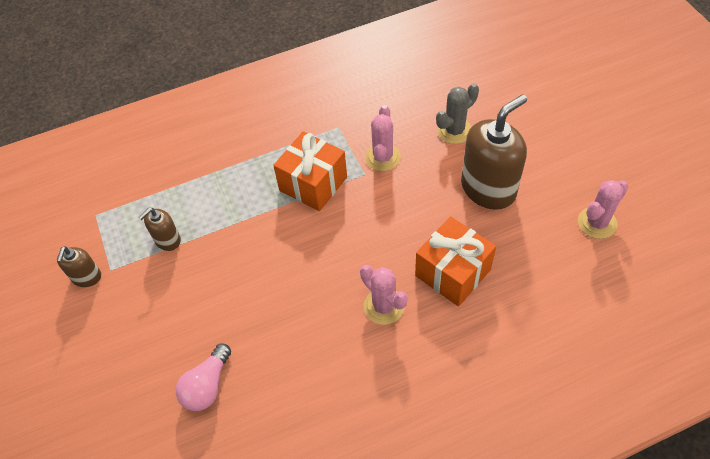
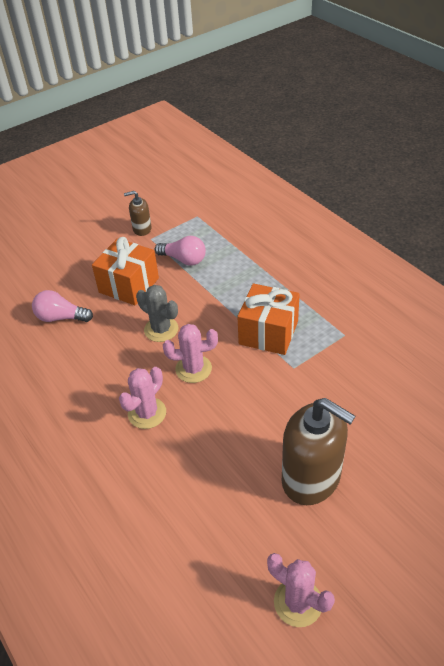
camera: 75 degrees right, 10 degrees down
(167, 240) = (183, 259): brown soap dispenser -> pink light bulb
(382, 157) = (319, 377): pink cactus -> pink cactus (193, 369)
(452, 272) = (195, 462): orange gift -> orange gift (129, 285)
(454, 131) = (381, 433): grey cactus -> grey cactus (161, 329)

